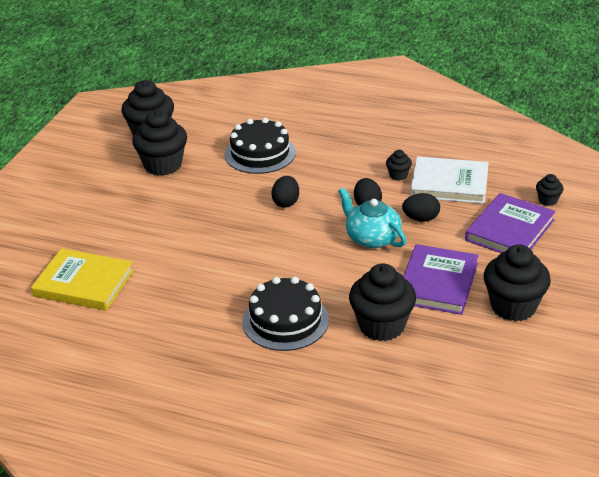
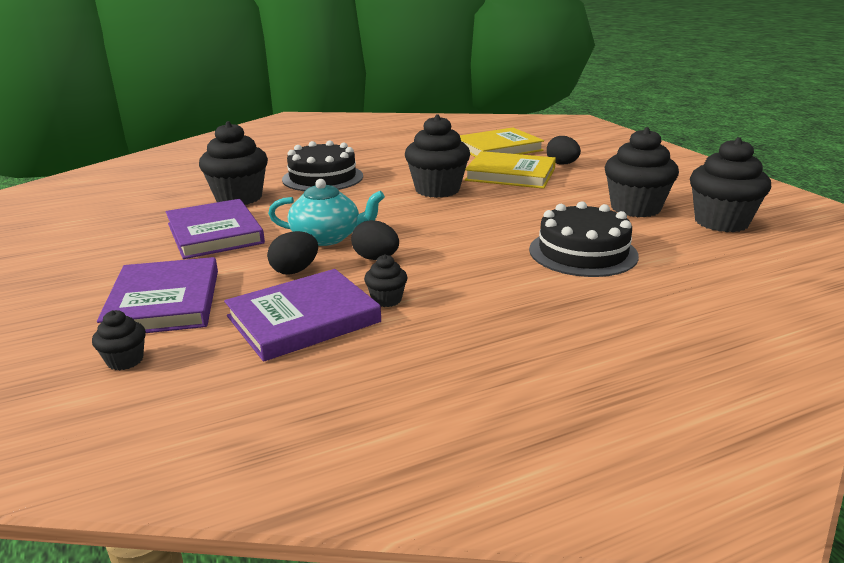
camera: 135 degrees right, 10 degrees down
(153, 240) = (510, 174): none -> yellow book
(286, 202) = (462, 229): black egg -> black egg (562, 164)
(449, 184) = (303, 319): white book -> purple book
(513, 306) = (115, 245): black cupcake -> black cupcake (437, 190)

